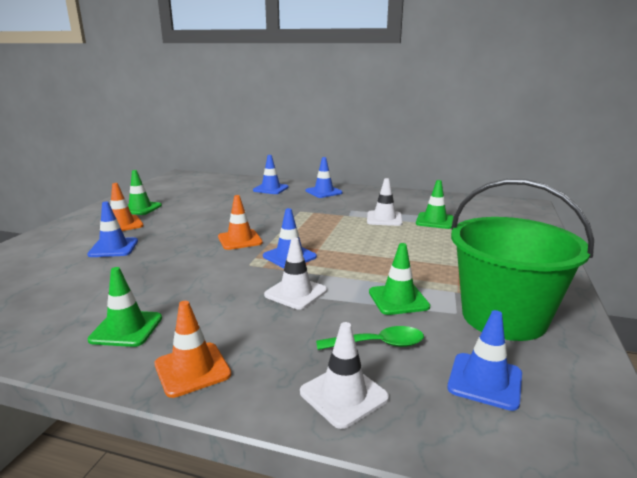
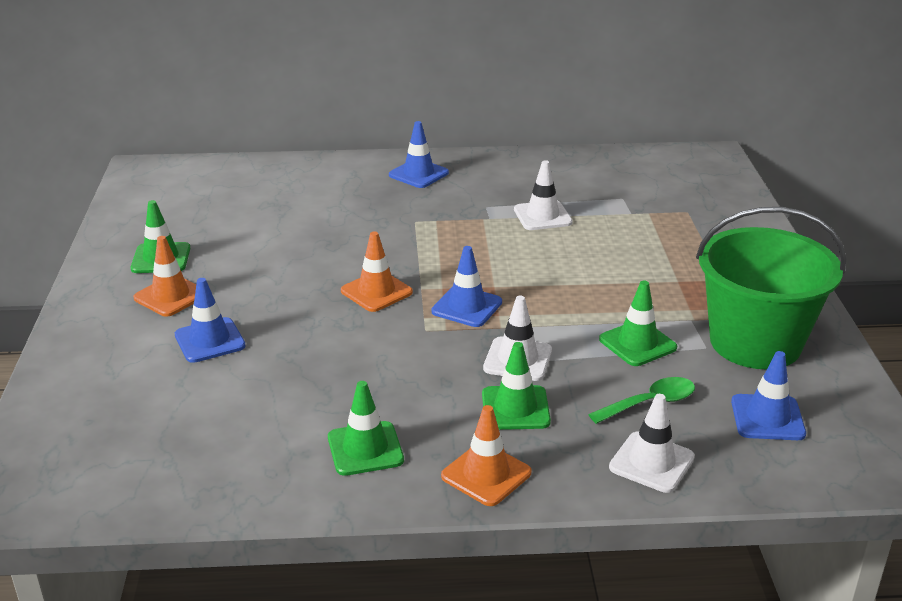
camera: 20 degrees left, 10 degrees up
(271, 189) = (331, 180): blue traffic cone -> none
(434, 221) = (610, 209): green traffic cone -> green traffic cone (515, 408)

